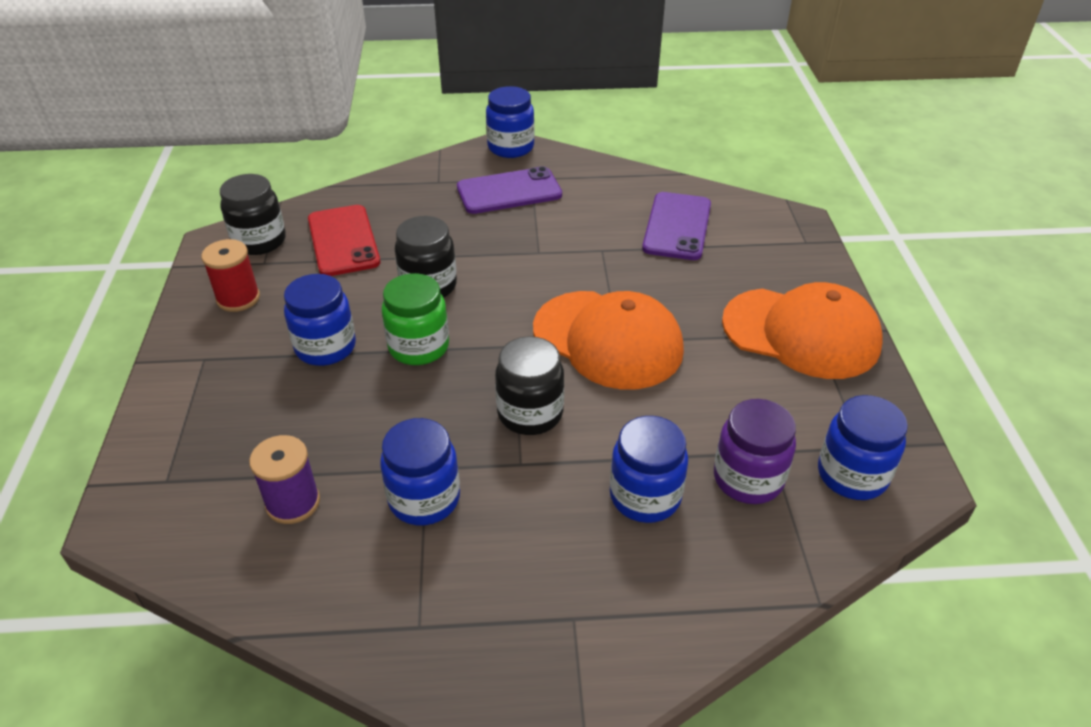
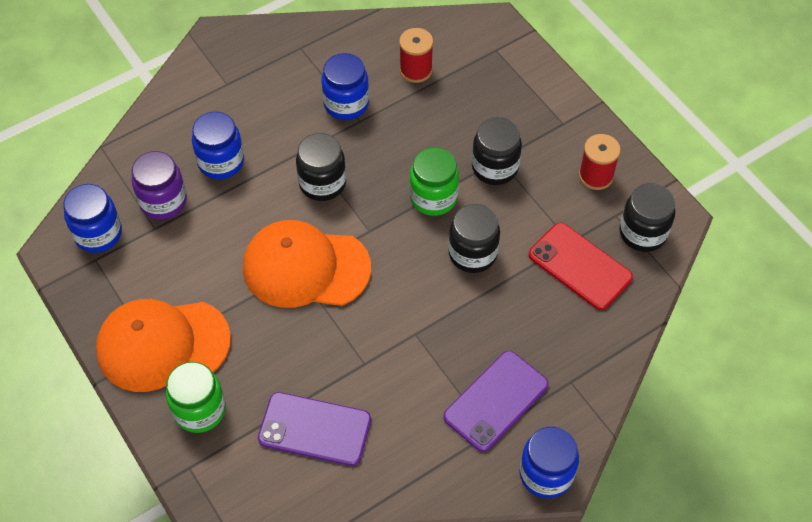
camera: 150 degrees right, 15 degrees up
(293, 503) = (416, 70): purple spool -> red spool
(325, 347) = (495, 167): blue jar -> black jar
(677, 226) = (314, 429): purple phone -> purple phone turned 60 degrees counterclockwise
(780, 273) = (199, 410): none -> green jar

